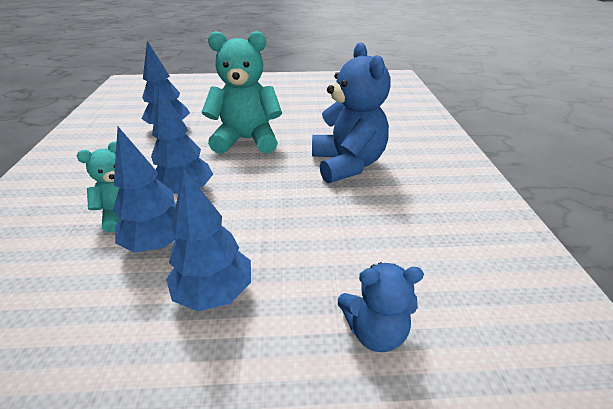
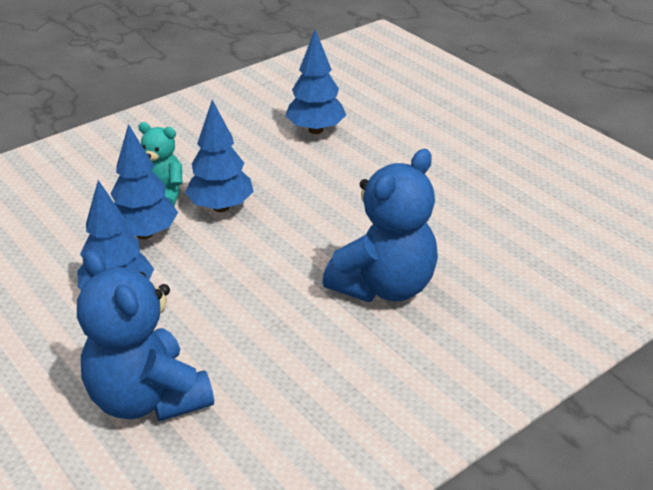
camera: 55 degrees right, 0 degrees up
(246, 140) = (352, 191): turquoise teddy bear -> none
(375, 331) = (147, 398): blue teddy bear -> blue teddy bear, size x1.77

